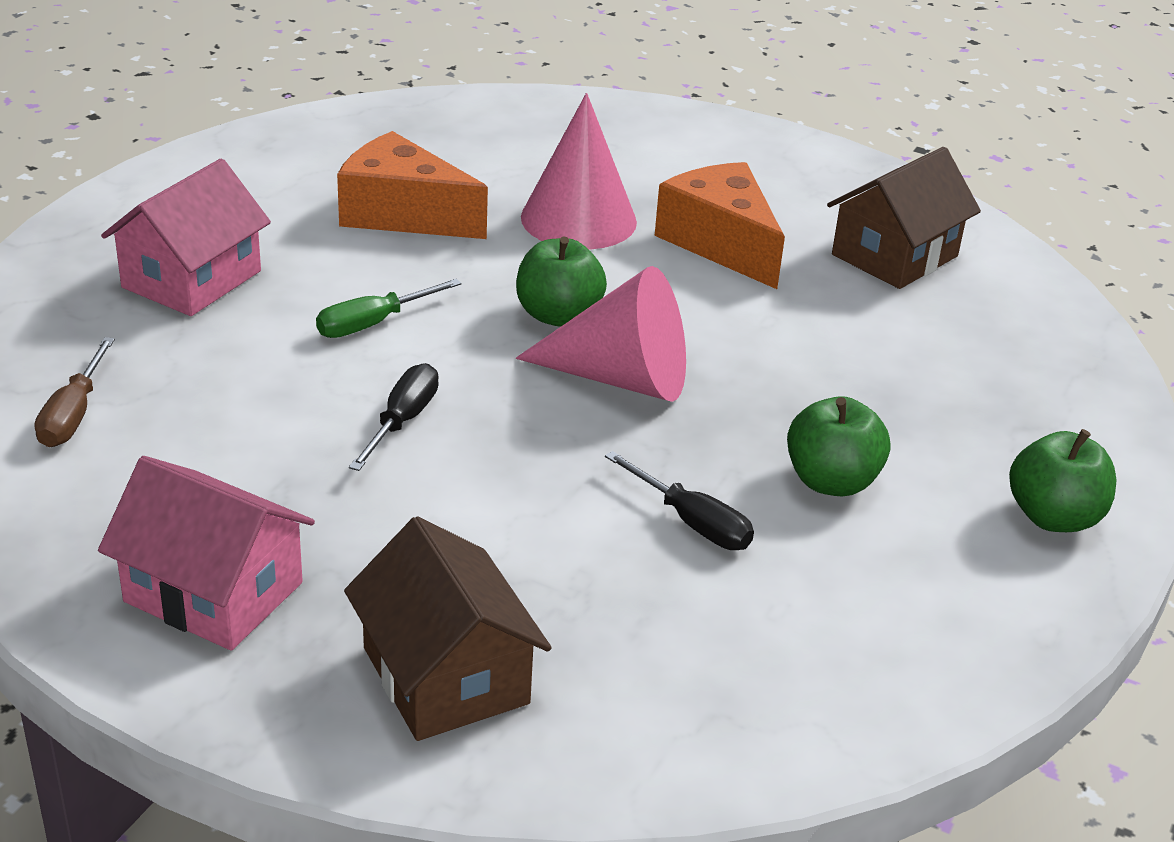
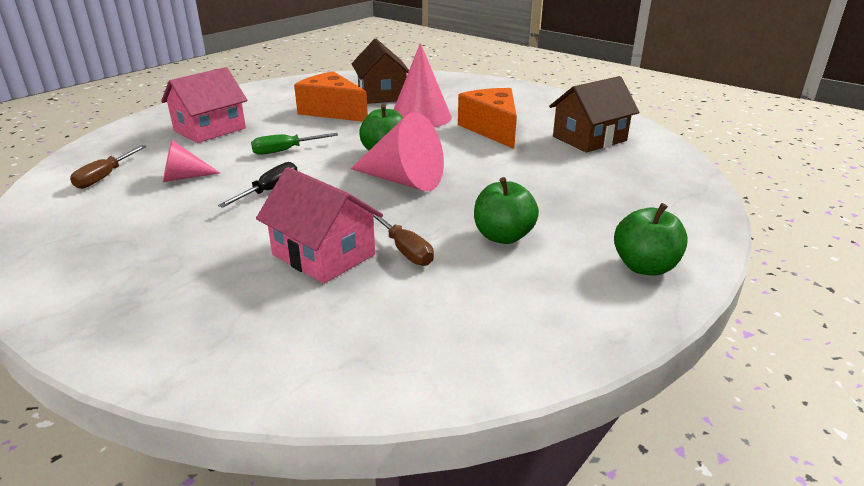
camera: 15 degrees right, 5 degrees down
(213, 592) = (103, 259): pink house -> pink house (323, 254)
(225, 403) = (184, 177): none -> pink cone
(445, 676) = (199, 316): brown house -> brown house (382, 94)
(692, 522) = (404, 250): black screwdriver -> brown screwdriver

